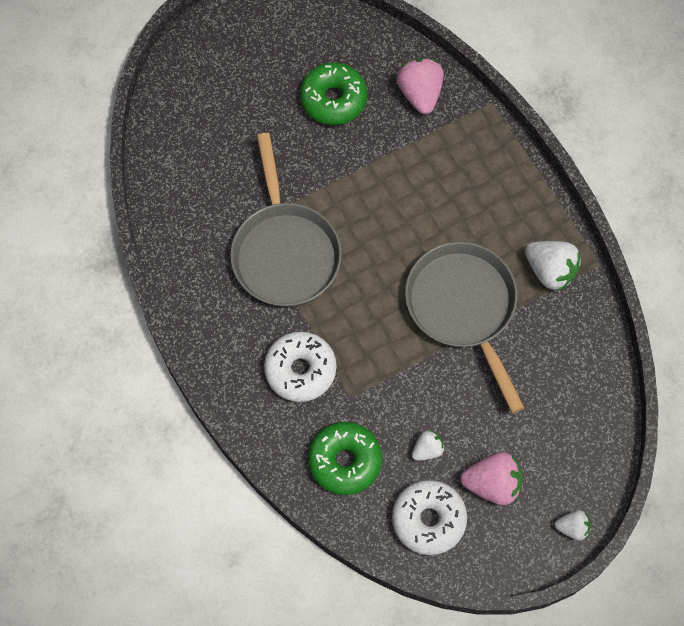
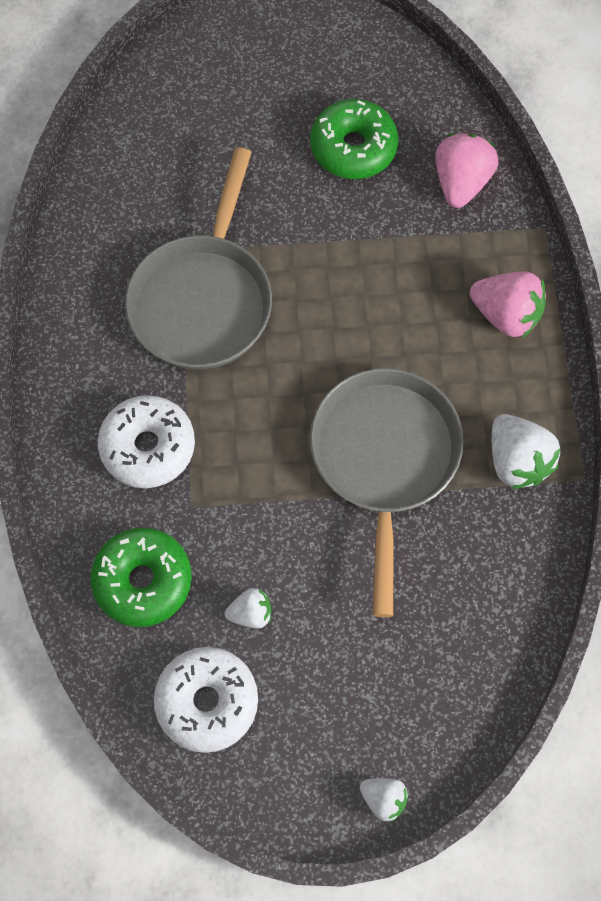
camera: 25 degrees right, 0 degrees up
(492, 484) = (310, 694): pink strawberry -> pink strawberry (506, 315)

